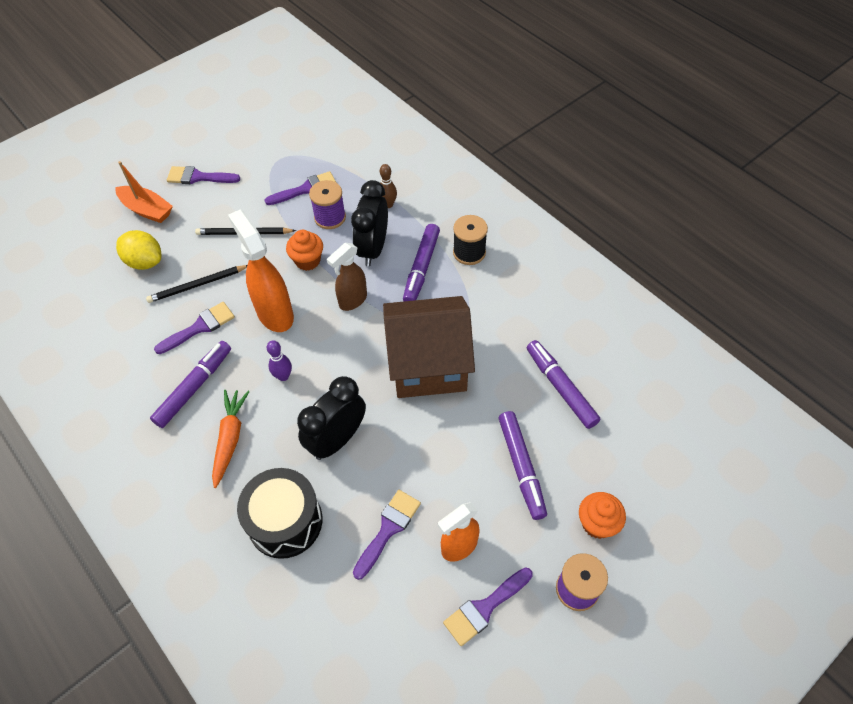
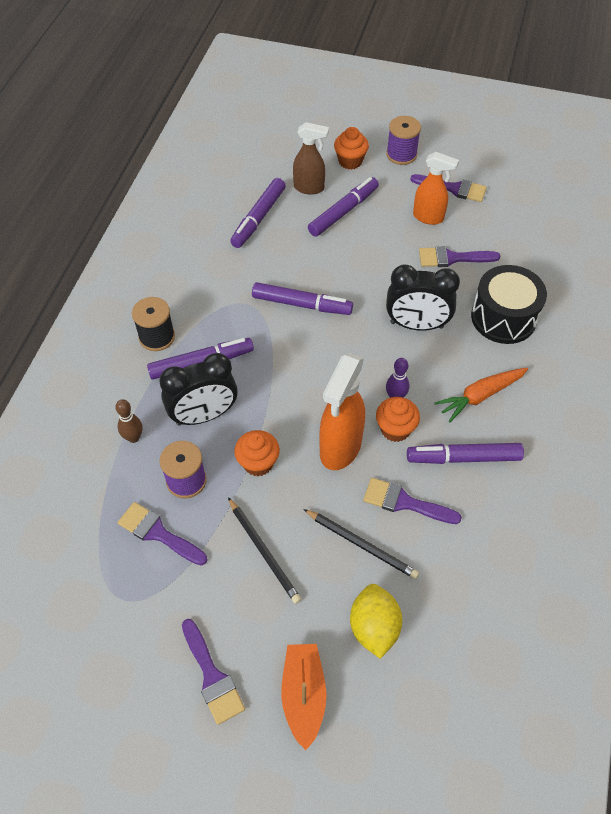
camera: 125 degrees left, 0 degrees up
(257, 358) = (395, 429): none -> orange cupcake
(352, 300) = (278, 395): brown spray bottle -> brown spray bottle (309, 188)
(428, 364) = (302, 304): brown house -> purple marker

